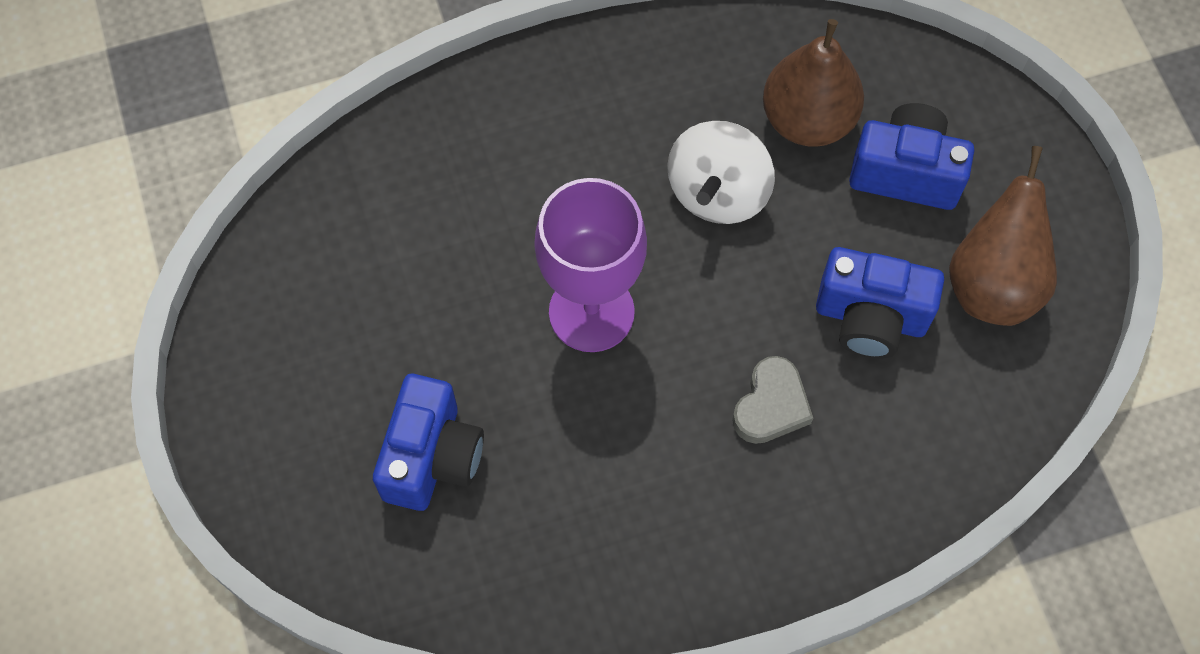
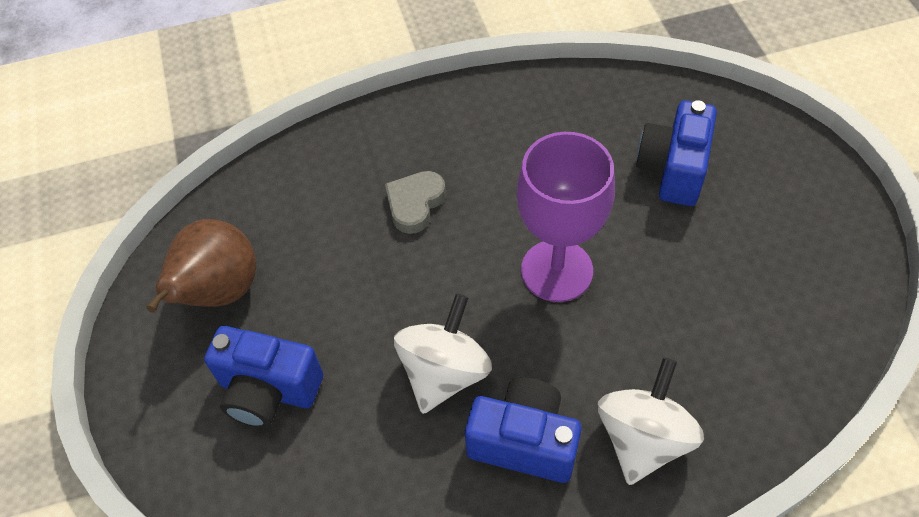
camera: 175 degrees left, 10 degrees down
(511, 129) = (643, 438): none -> white spinning top
(808, 120) = (351, 445): brown pear -> none
(870, 318) = (326, 266): blue camera -> blue camera (524, 441)

